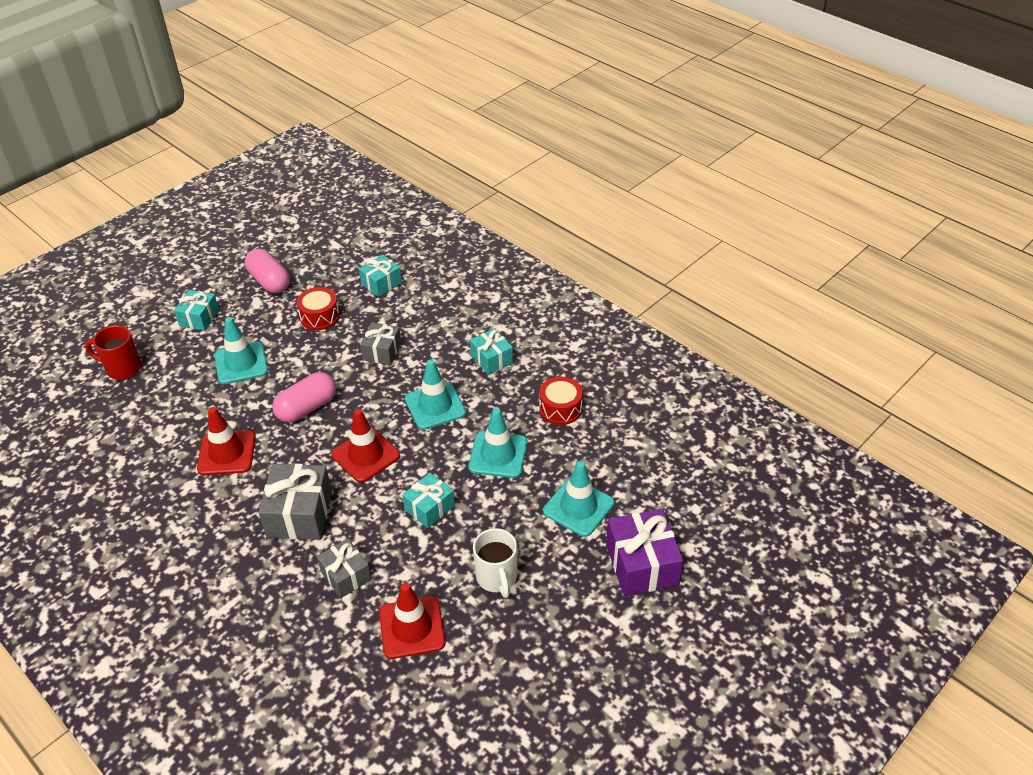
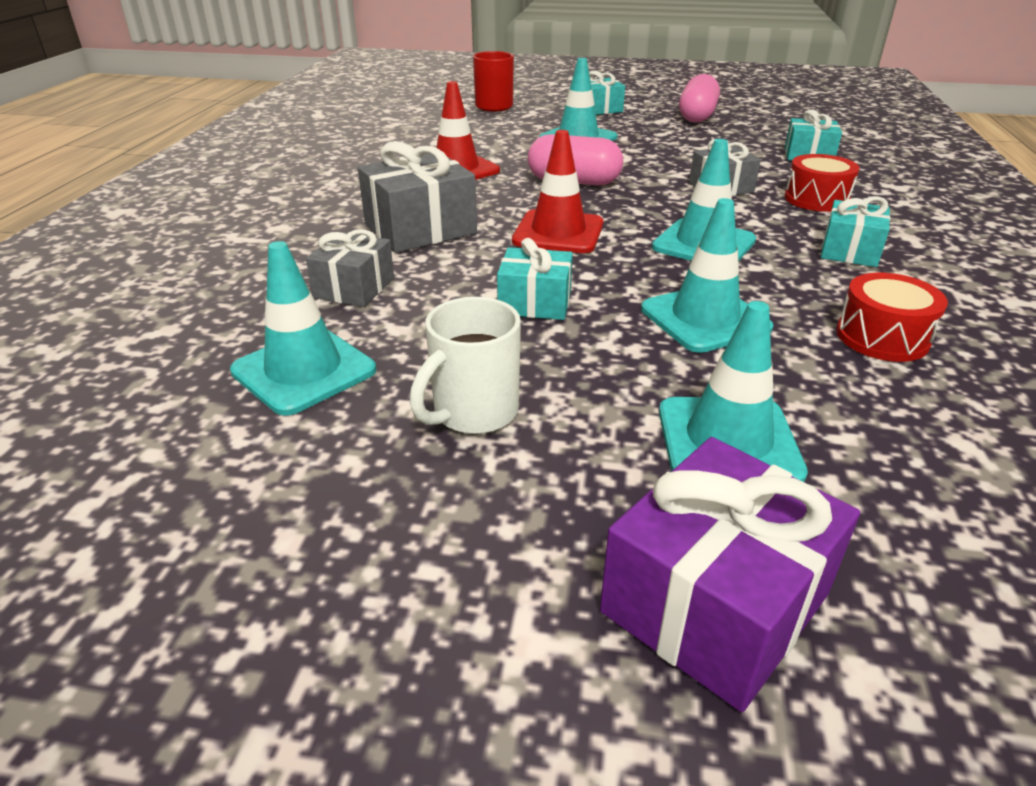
camera: 55 degrees right, 10 degrees down
(319, 317) = (701, 147): red drum -> red drum (816, 199)
(412, 627) = (304, 371): red traffic cone -> turquoise traffic cone

